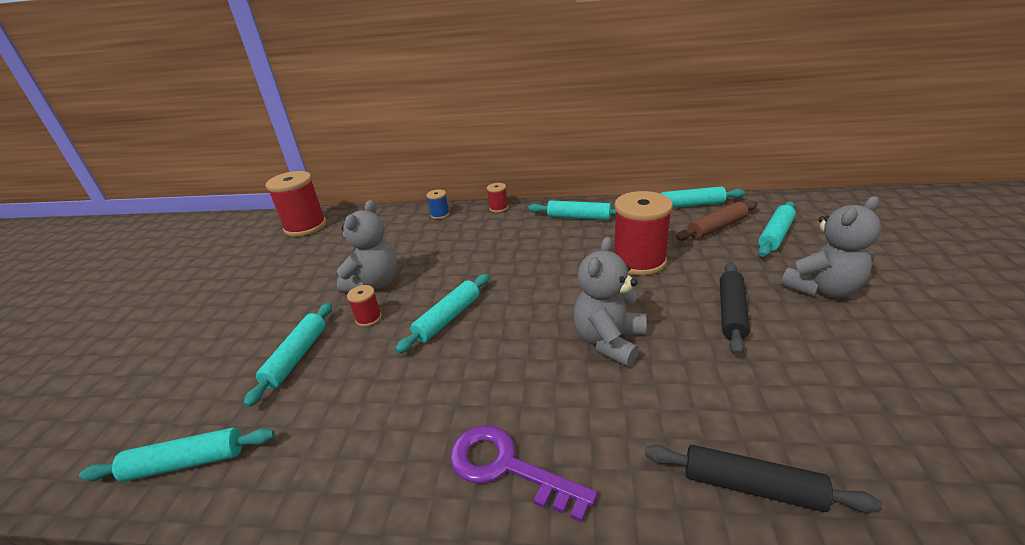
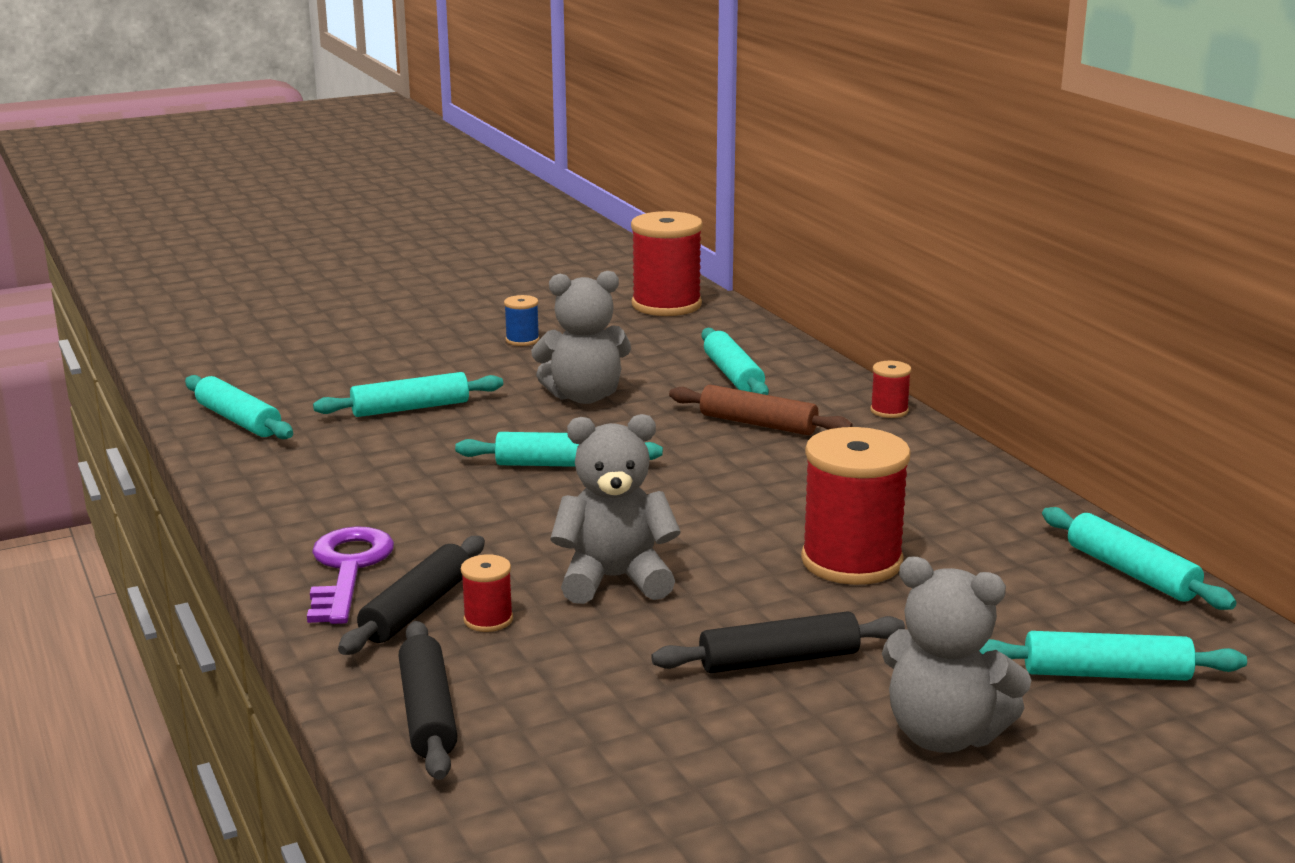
camera: 55 degrees right, 10 degrees down
(368, 318) = (512, 419): red spool -> red spool (488, 620)
(440, 215) = (810, 376): blue spool -> blue spool (522, 340)
(579, 217) = (941, 481): turquoise rolling pin -> turquoise rolling pin (733, 375)
(594, 445) = (417, 609): none -> black rolling pin
(717, 228) = (1063, 611): brown rolling pin -> brown rolling pin (758, 424)

